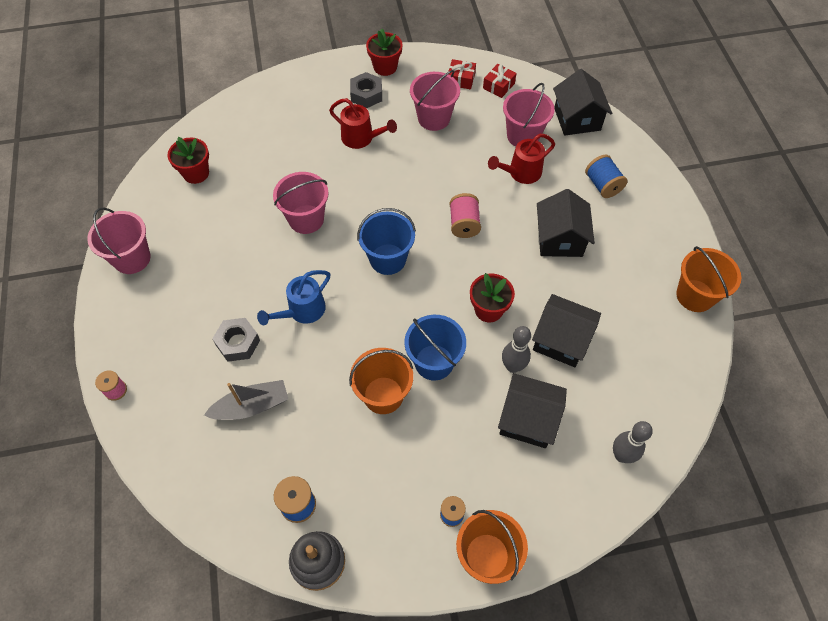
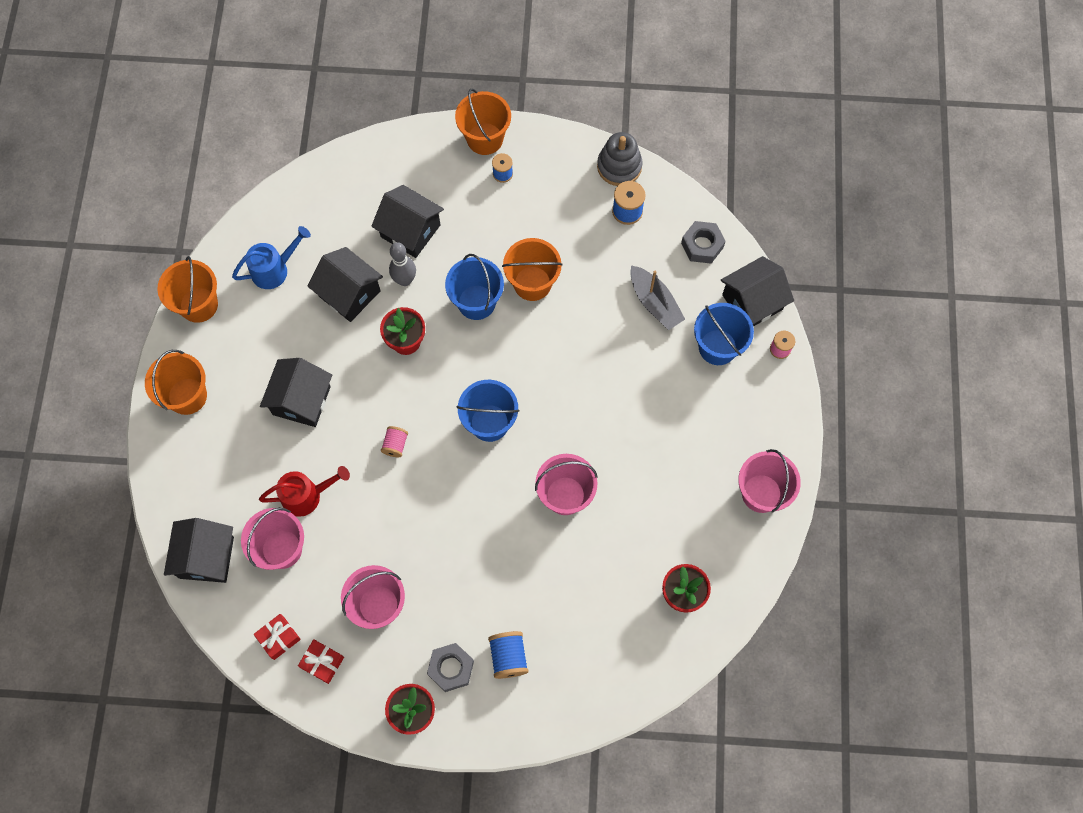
camera: 165 degrees left, 10 degrees up
(146, 433) = (752, 302): none -> black house
(181, 377) = (717, 347): none -> blue bucket
(238, 343) = (659, 368): grey nut -> grey nut (702, 245)
(251, 406) = (654, 303): grey boat -> grey boat turned 120 degrees counterclockwise
(302, 311) = (591, 385): blue watering can -> blue watering can (275, 269)
(362, 138) = (475, 596): red watering can -> none
(464, 224) = (395, 445): pink spool -> pink spool, size x0.67
(602, 185) = (223, 455): blue spool -> blue spool (508, 657)
(621, 455) = (343, 183): grey bowling pin -> none
(658, 220) = (187, 396): none -> orange bucket

